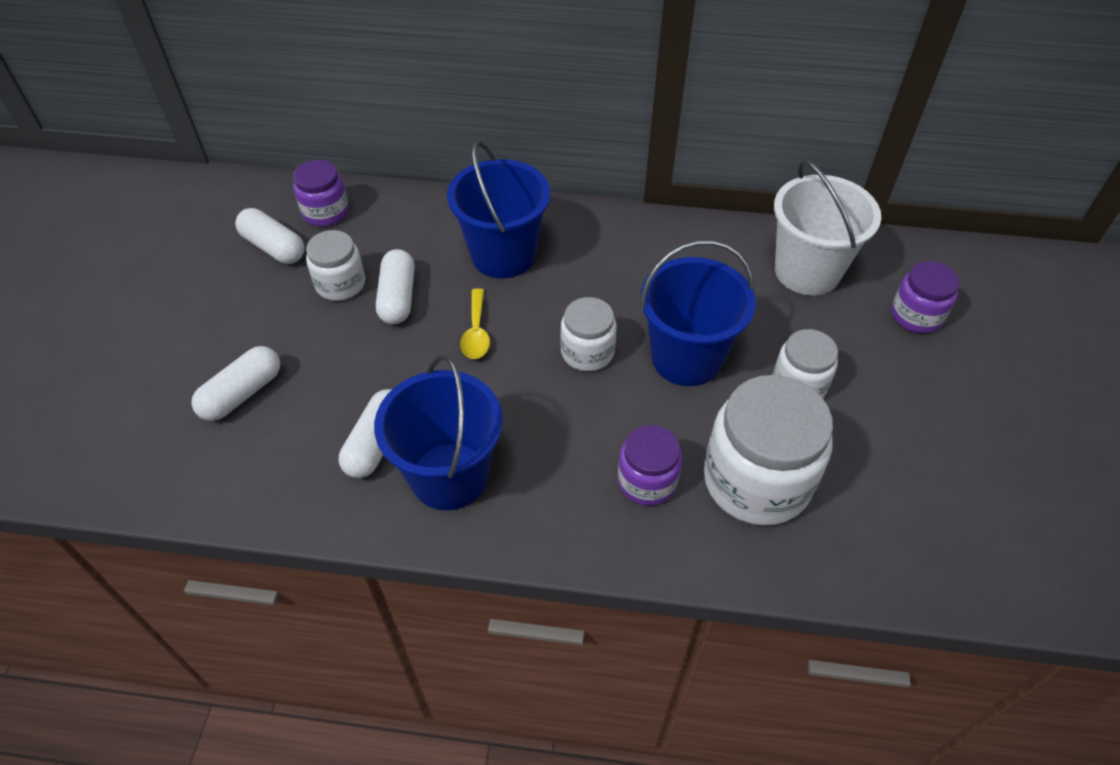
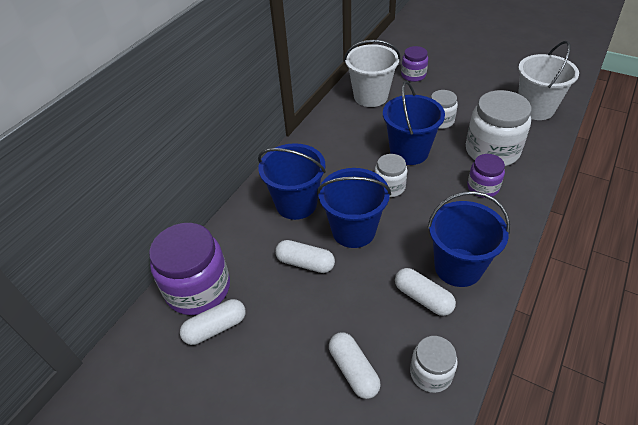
camera: 65 degrees left, 5 degrees down
(325, 212) = (198, 288): purple jar -> purple jar, size x1.81
(340, 284) = (276, 292): white jar -> white jar (431, 373)
(476, 332) = (353, 230): yellow spoon -> blue bucket
(941, 540) = (535, 109): none -> white bucket

